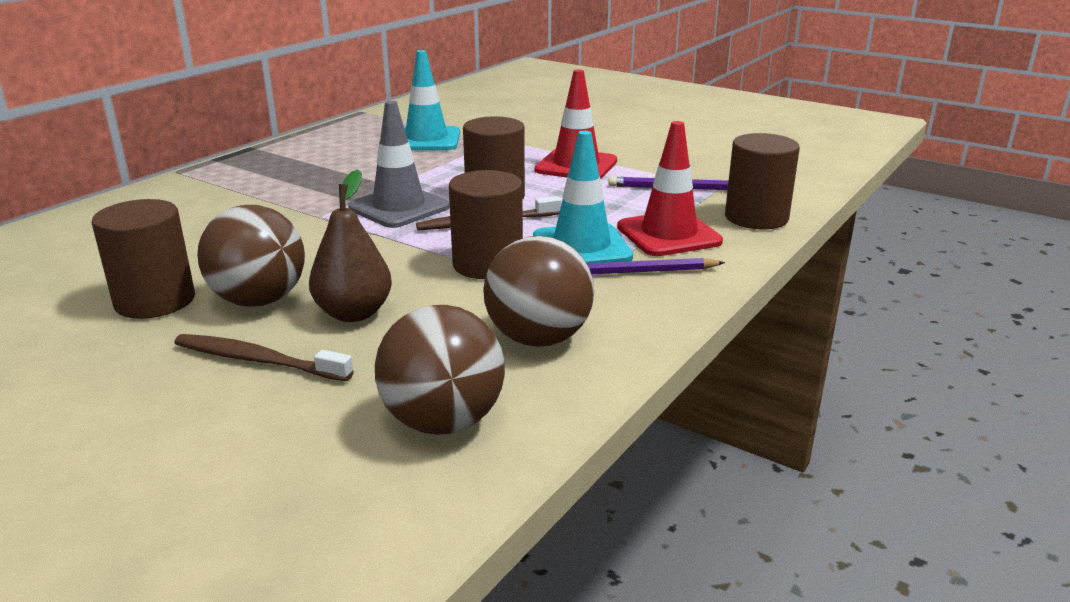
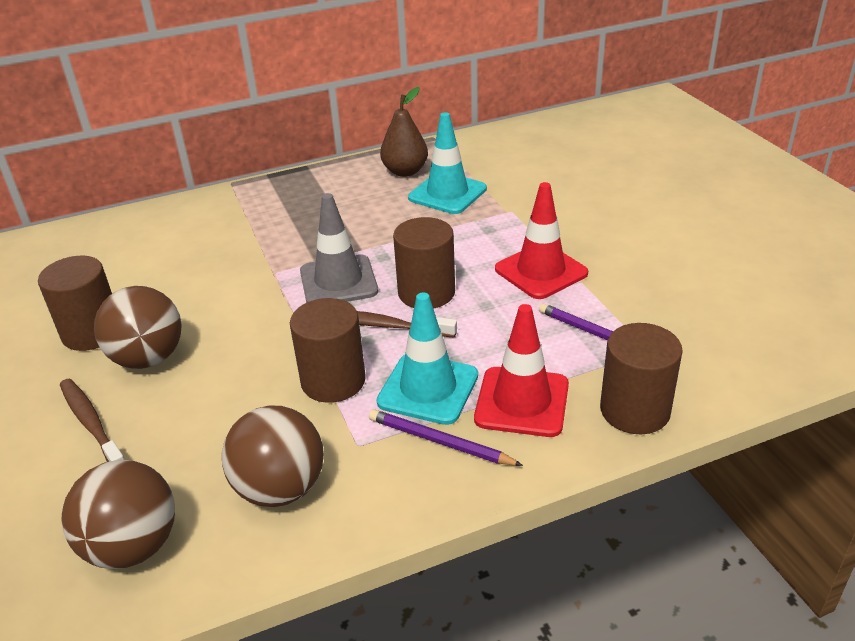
camera: 35 degrees right, 10 degrees up
(353, 313) = (190, 399): brown pear -> brown pear (405, 171)

